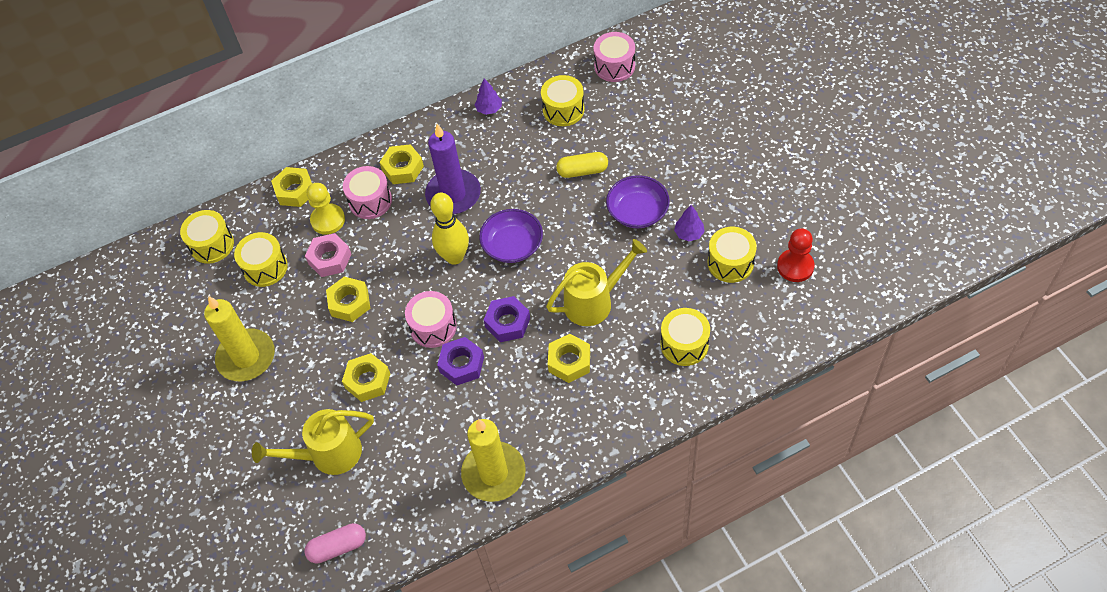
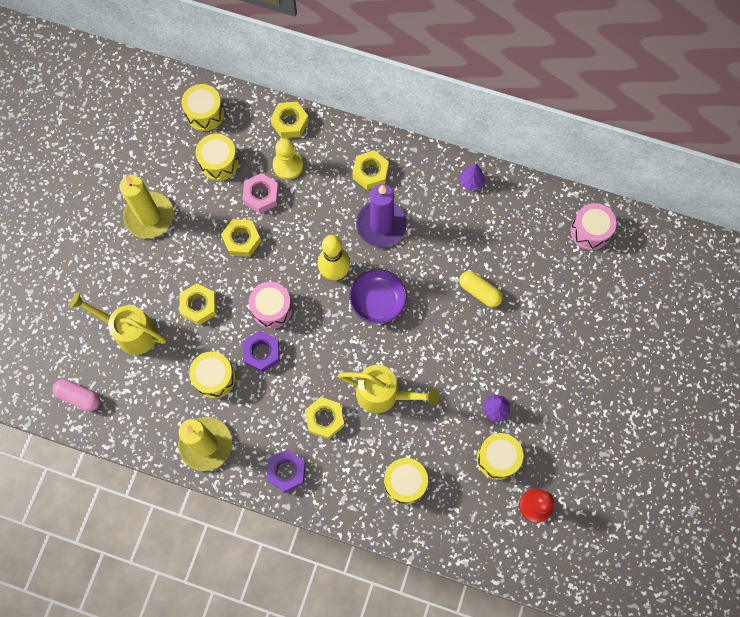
camera: 40 degrees right, 15 degrees up
(370, 201) = (326, 177): pink drum -> none
(507, 323) = (317, 353): purple nut -> purple nut (286, 471)
(563, 110) = (518, 231): yellow drum -> yellow drum (214, 378)
(637, 211) = (481, 359): purple bowl -> none

